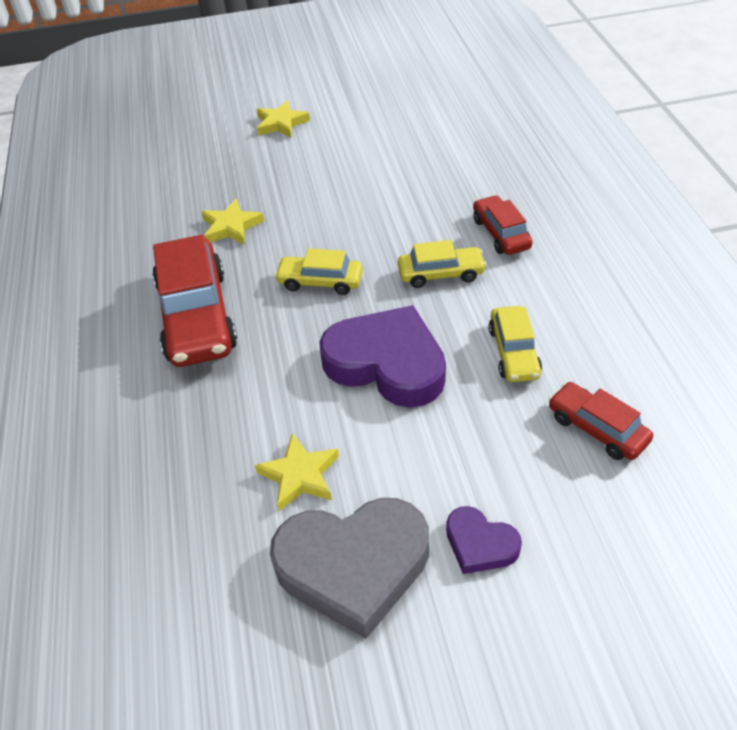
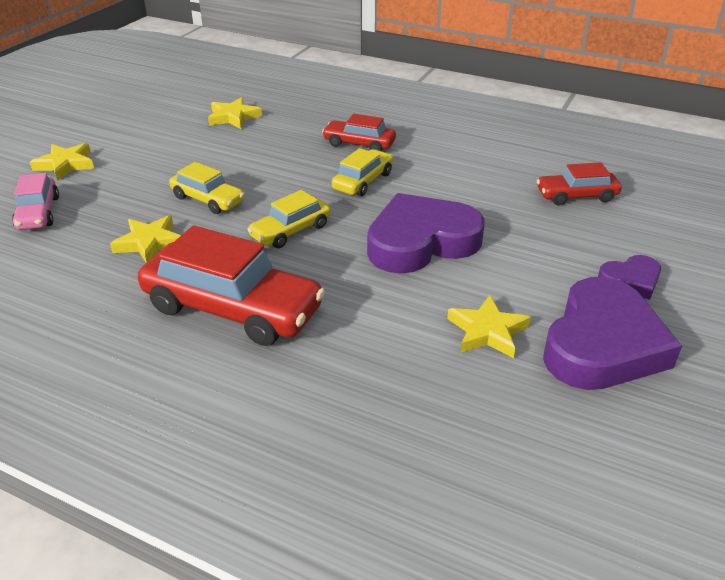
camera: 55 degrees left, 10 degrees down
(213, 157) = (38, 213): none -> pink car
(353, 566) = (602, 344): grey heart -> purple heart
(449, 143) = (233, 117): none -> yellow star
(513, 352) = (476, 191): yellow car -> yellow car (208, 199)

